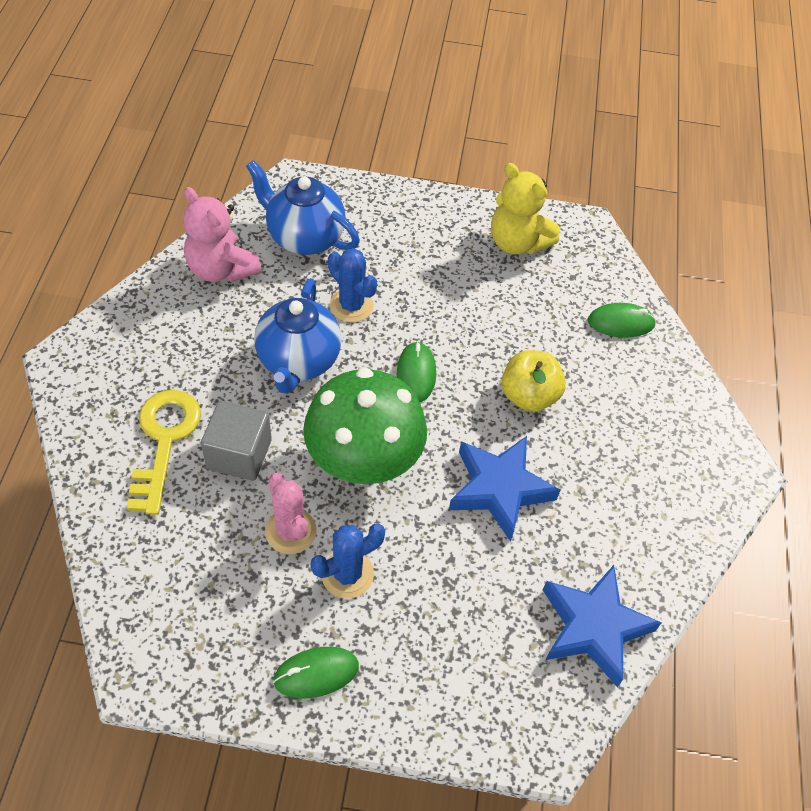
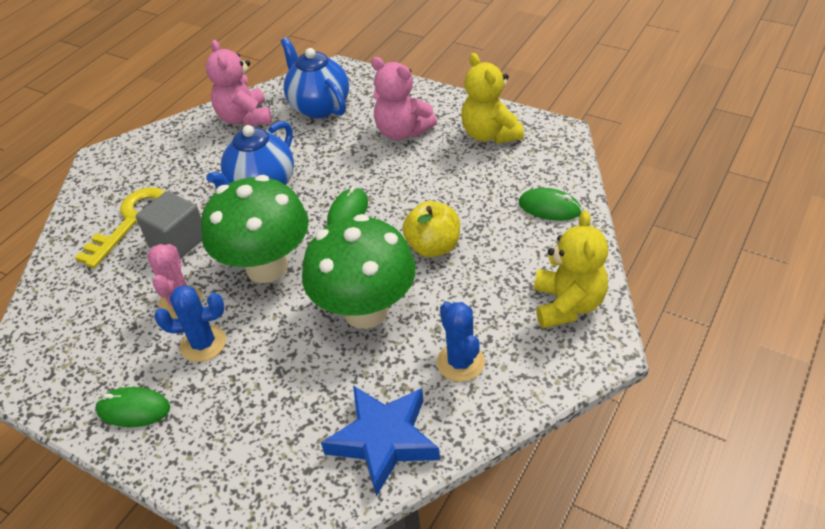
camera: 30 degrees right, 10 degrees down
(351, 305) = (326, 157): blue cactus -> blue cactus (460, 362)
(420, 255) = (402, 132): none -> pink teddy bear
(499, 489) = (365, 311): blue star -> green mushroom
(690, 432) = (567, 305): none -> yellow teddy bear

